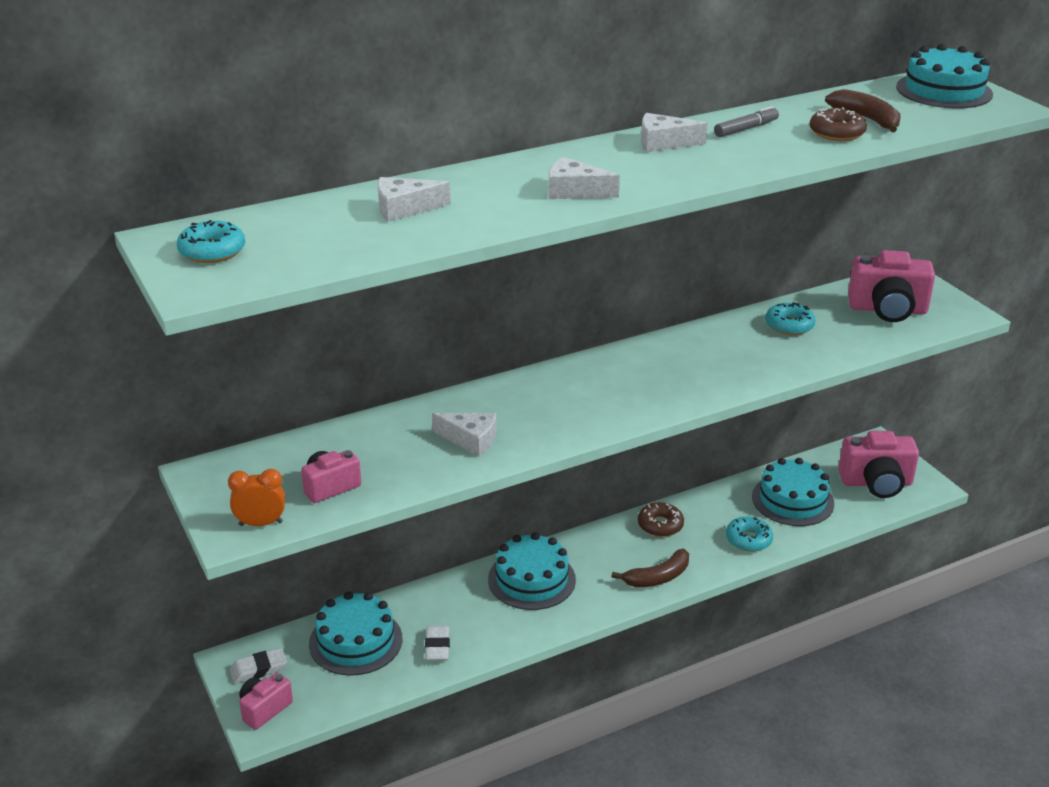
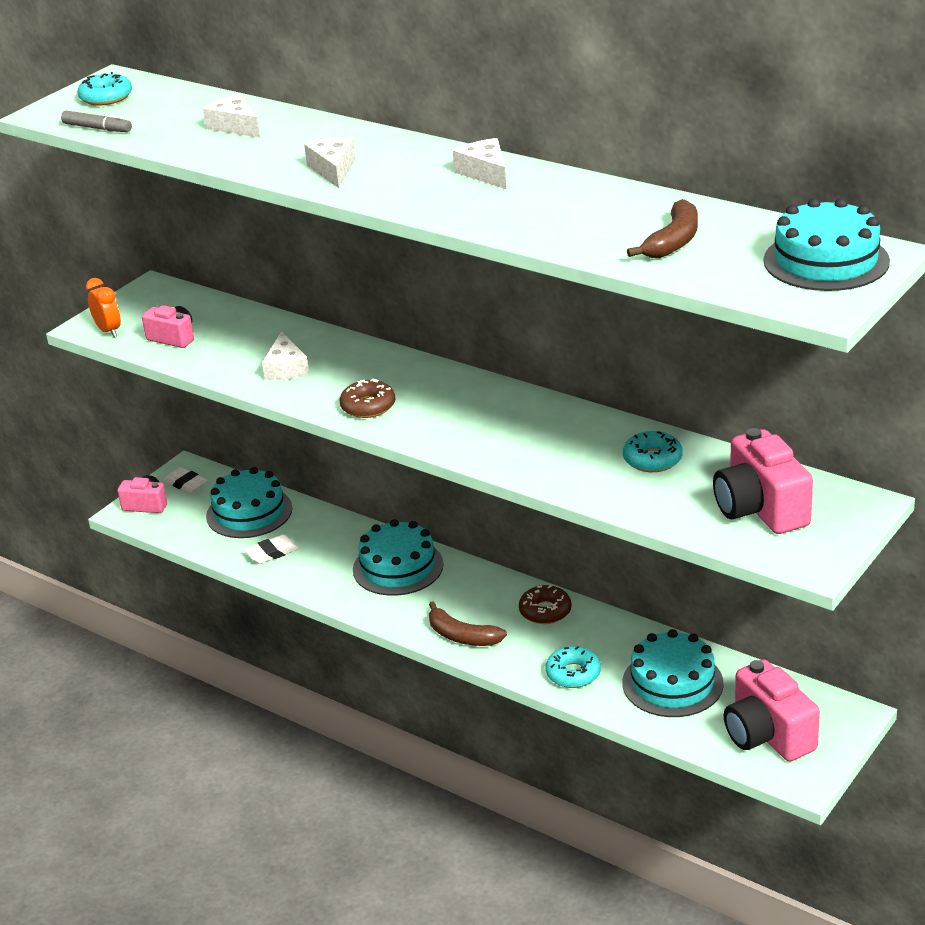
camera: 65 degrees right, 0 degrees up
(746, 129) = (568, 196): grey marker -> grey marker (97, 128)
(836, 133) = (612, 236): brown donut -> brown donut (368, 406)

